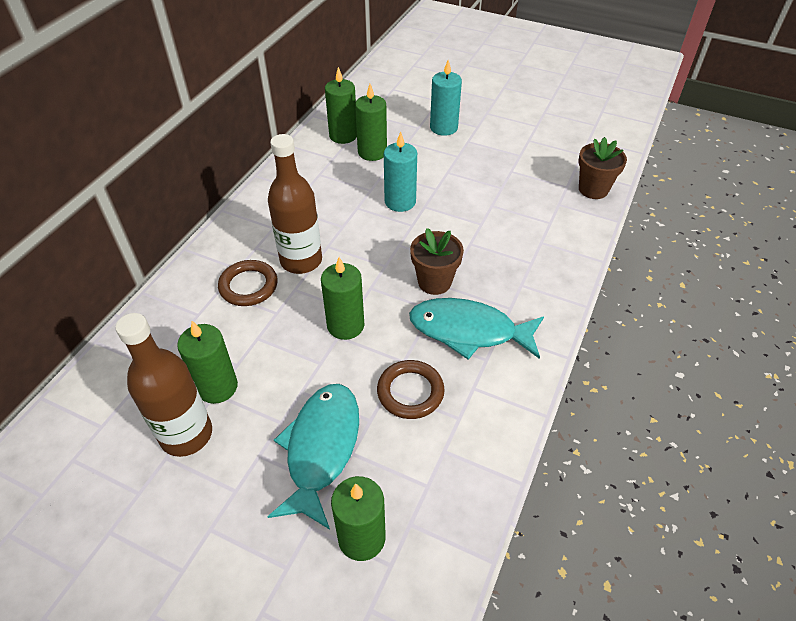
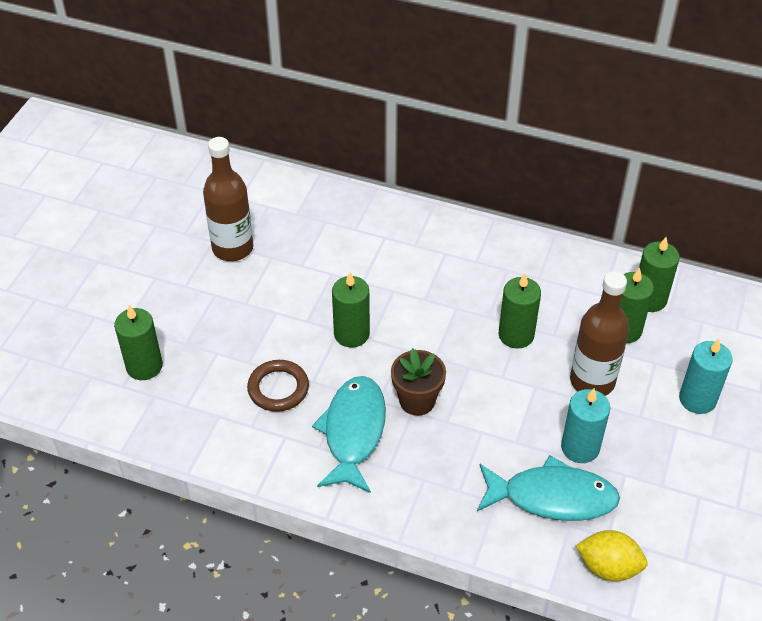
camera: 85 degrees right, 0 degrees up
(217, 387) = (278, 257): green candle -> green candle (516, 335)
(248, 286) = (393, 257): brown ring -> none
(301, 260) = (432, 290): brown bottle -> brown bottle (592, 381)
(321, 448) = (221, 332): turquoise fish -> turquoise fish (552, 497)
(400, 202) = (539, 363): turquoise candle -> turquoise candle (580, 447)
(593, 189) = (608, 567): brown flower pot -> yellow lemon

